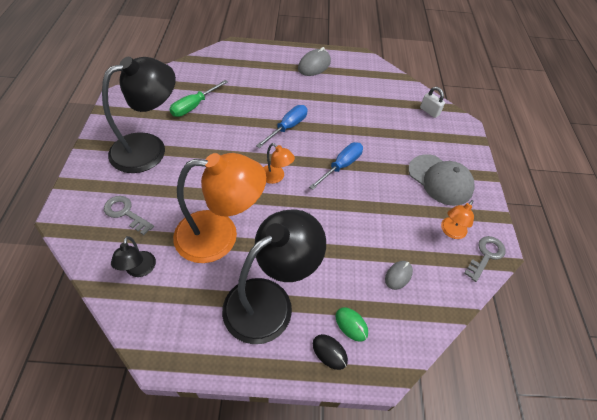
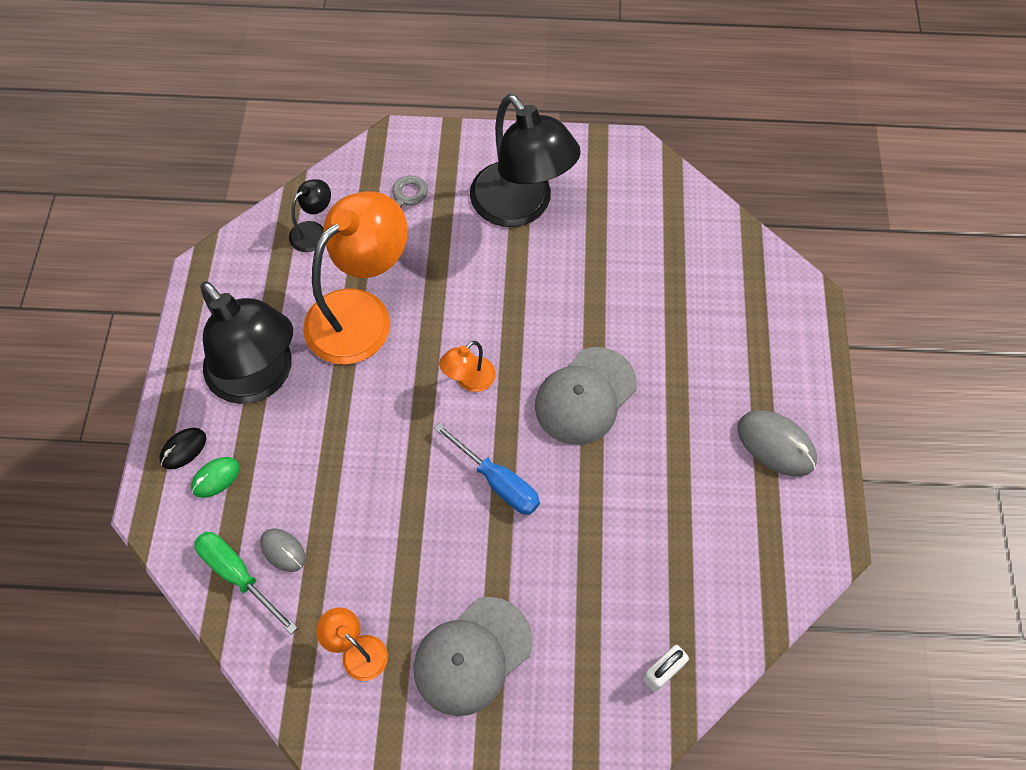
camera: 95 degrees right, 10 degrees up
(139, 270) = (314, 231): black lamp -> black lamp turned 135 degrees clockwise
(194, 106) = (622, 252): green screwdriver -> green screwdriver (238, 575)
(220, 236) = (361, 313): orange lamp -> orange lamp turned 135 degrees counterclockwise
(287, 127) = (585, 396): blue screwdriver -> grey cap
(486, 255) = (309, 701): grey key -> none

